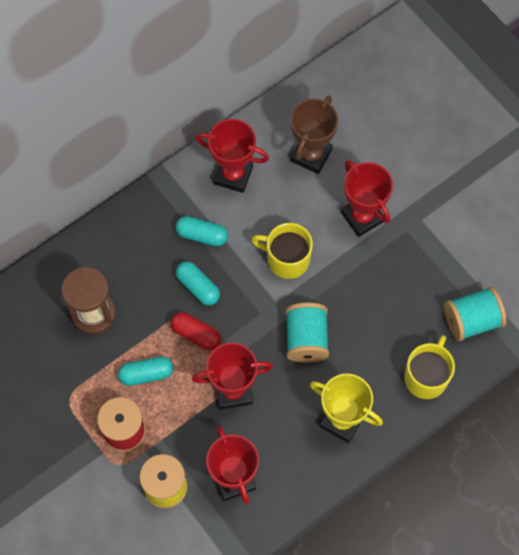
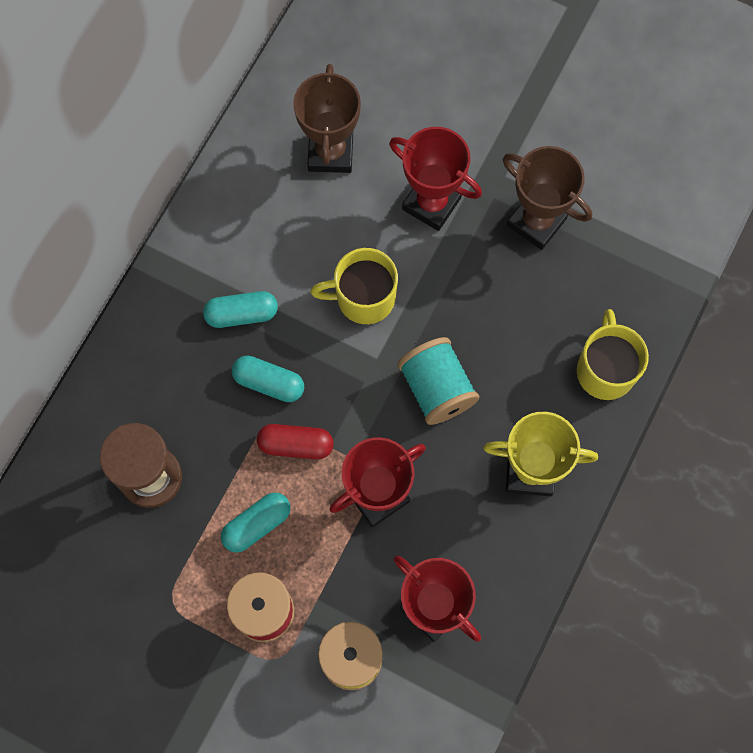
camera: 25 degrees left, 5 degrees up
(233, 175) = (244, 219): red trophy -> none
(428, 259) = (536, 222): none -> brown trophy
(471, 320) = (625, 275): turquoise spool -> none

